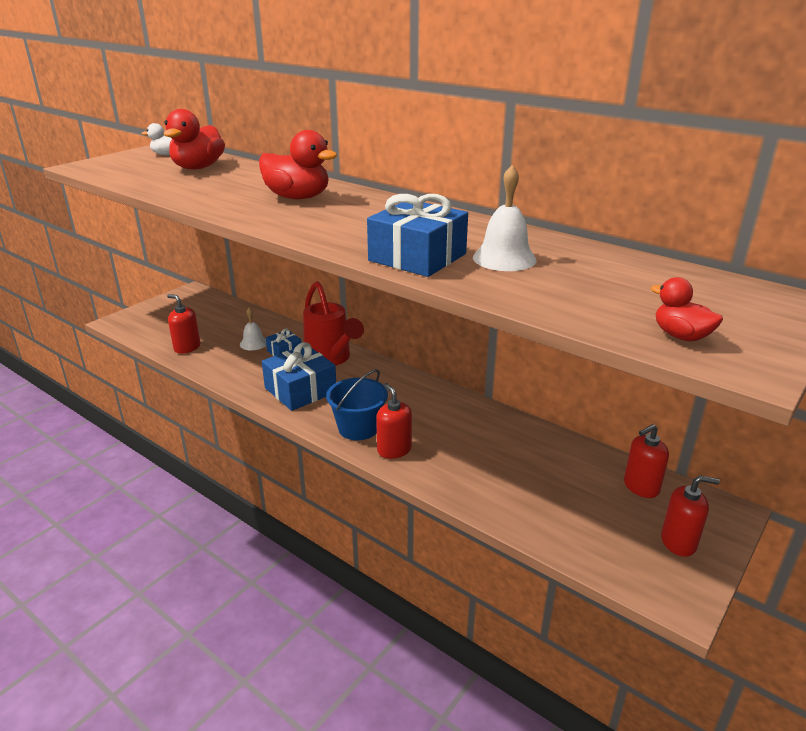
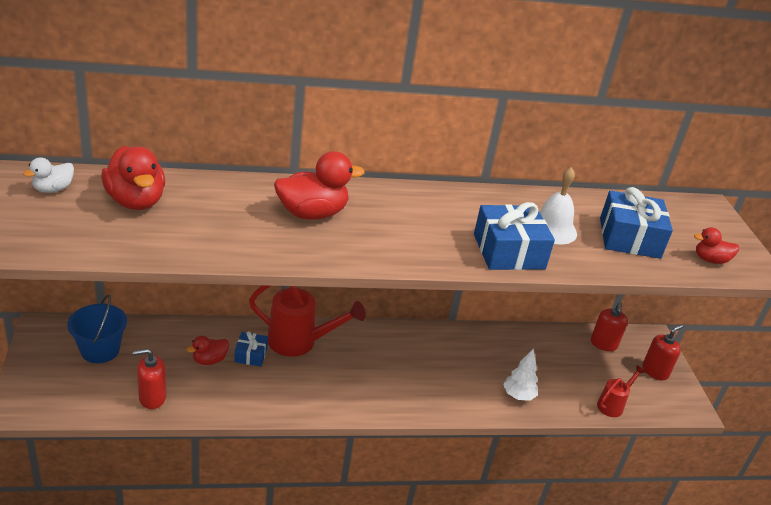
camera: 50 degrees left, 5 degrees up
(253, 343) = (209, 360): white bell -> red duck
(300, 390) = (320, 386): blue gift -> blue gift (629, 238)
(358, 428) = (408, 396): blue bucket -> blue bucket (100, 350)
(394, 450) = (454, 400): red soap dispenser -> none
(463, 478) = (518, 396): none -> white tree
(566, 540) = (613, 405): none -> red watering can

